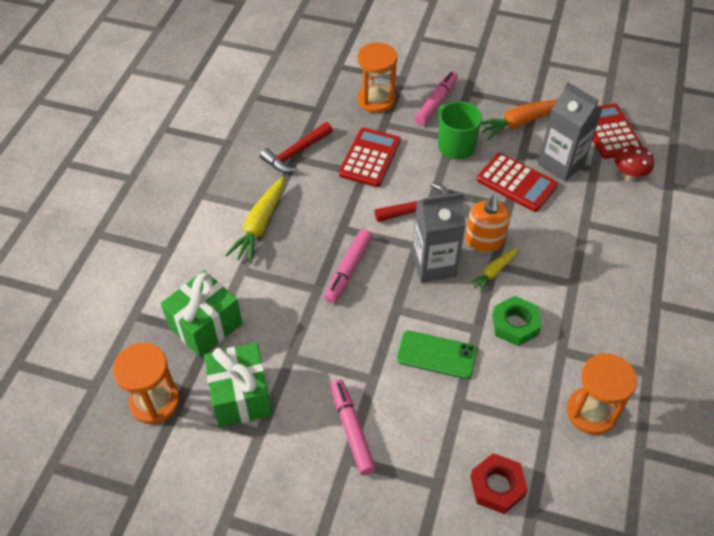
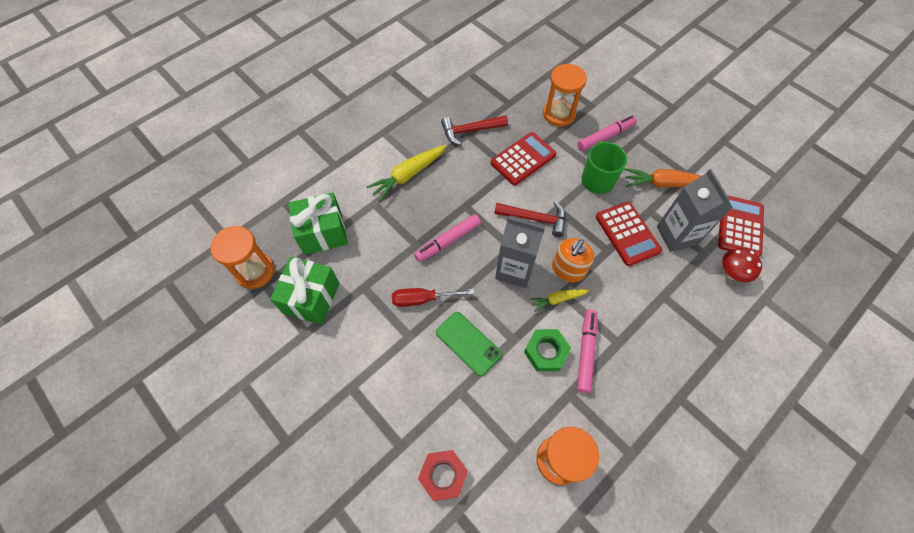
camera: 30 degrees right, 10 degrees up
(351, 430) = (368, 367): pink marker -> pink marker (585, 352)
(362, 337) = (423, 299): none -> red screwdriver

